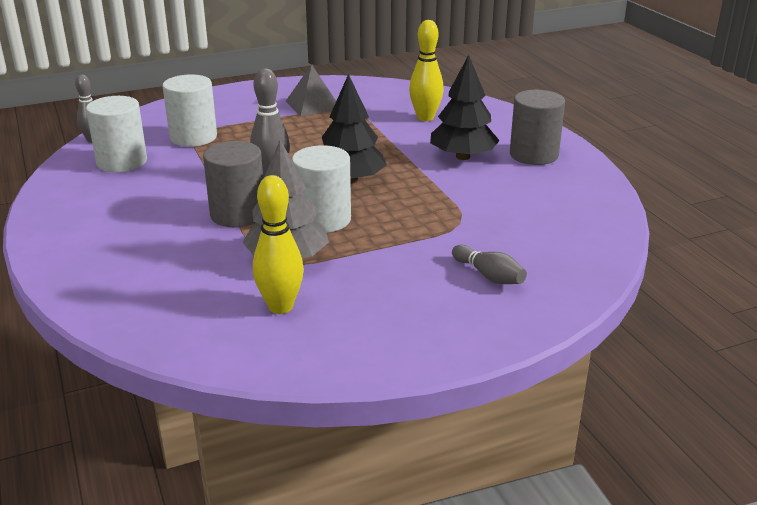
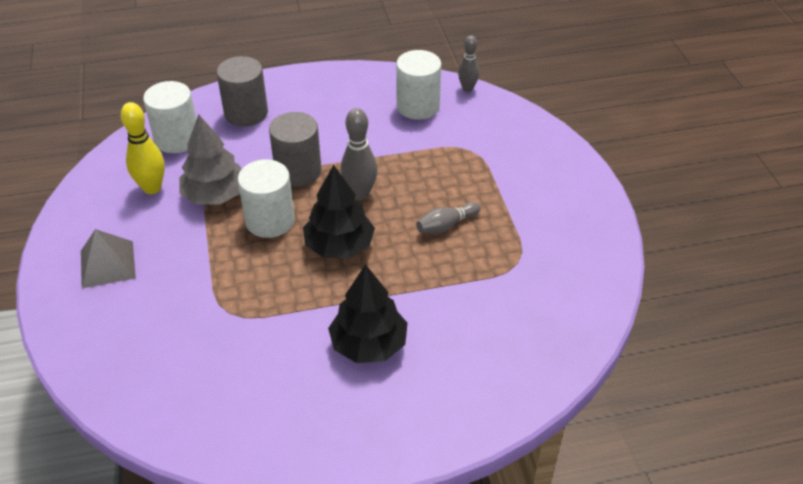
camera: 100 degrees right, 15 degrees up
(193, 137) = (462, 146): white cylinder -> white cylinder (177, 139)
(313, 105) = (537, 235): grey pyramid -> grey pyramid (107, 264)
(425, 118) = (485, 330): yellow bowling pin -> none
(489, 276) = (132, 313): grey bowling pin -> grey bowling pin (446, 225)
(533, 155) = (357, 414): grey cylinder -> grey cylinder (246, 113)

